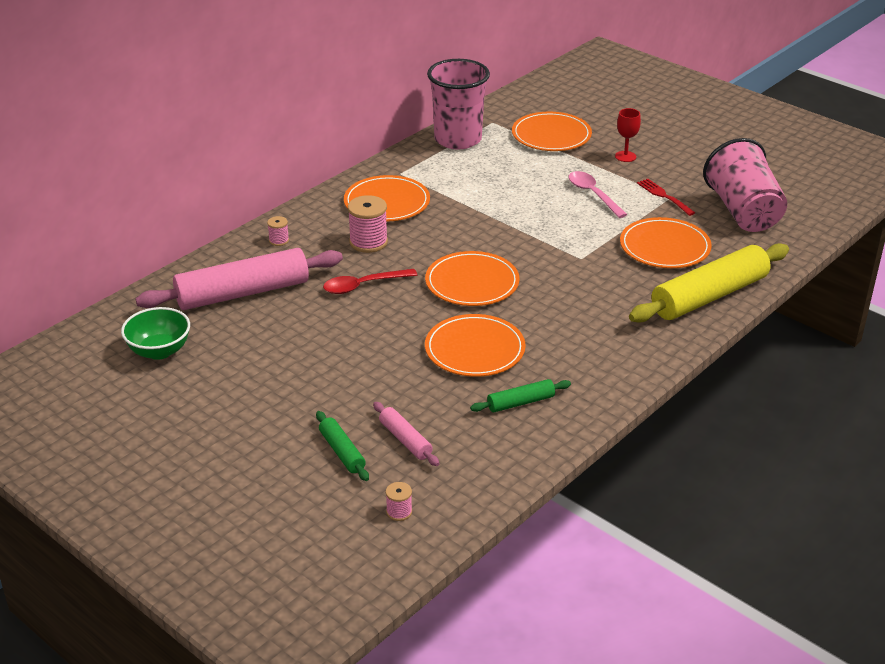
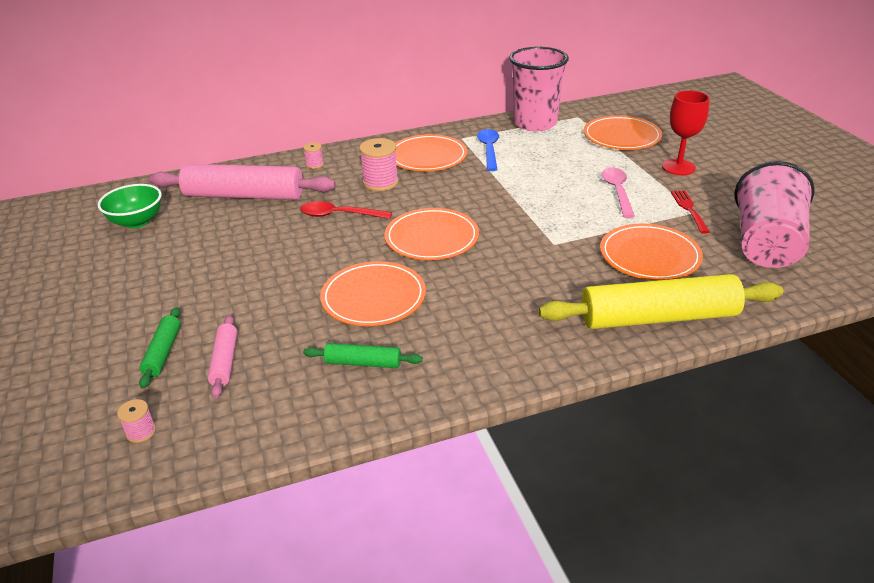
camera: 30 degrees right, 0 degrees up
(440, 180) = (489, 150): none -> blue spoon
(625, 156) = (678, 167): red goblet -> red goblet, size x1.50

